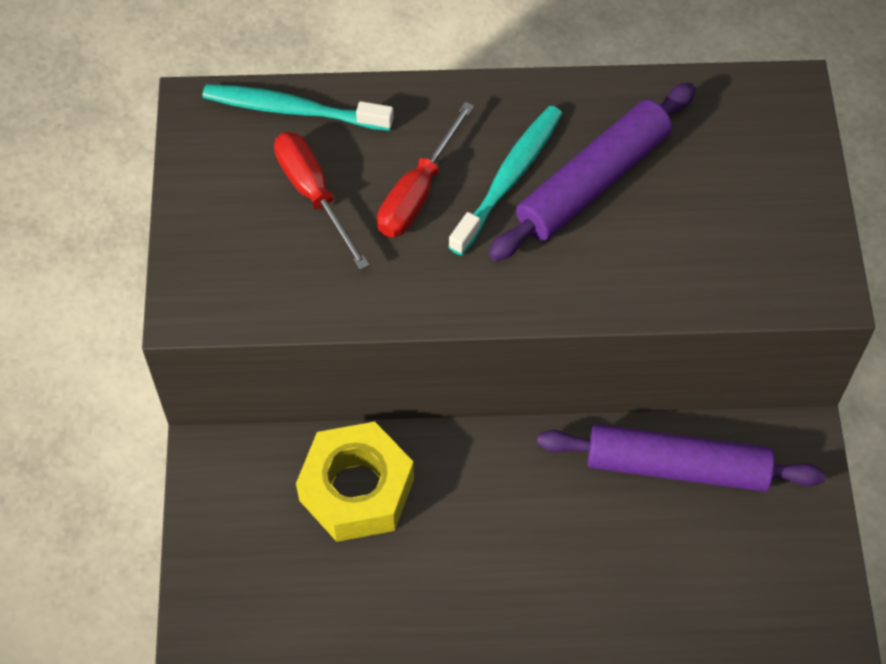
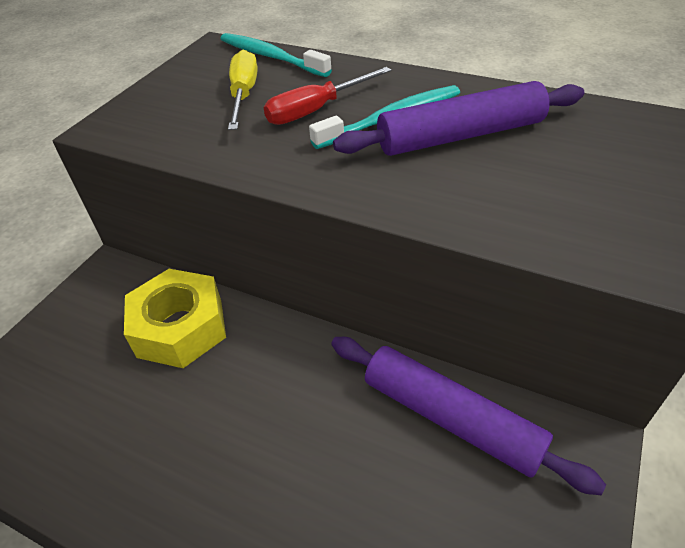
camera: 30 degrees right, 15 degrees down
(313, 194) = (244, 95): red screwdriver -> yellow screwdriver

